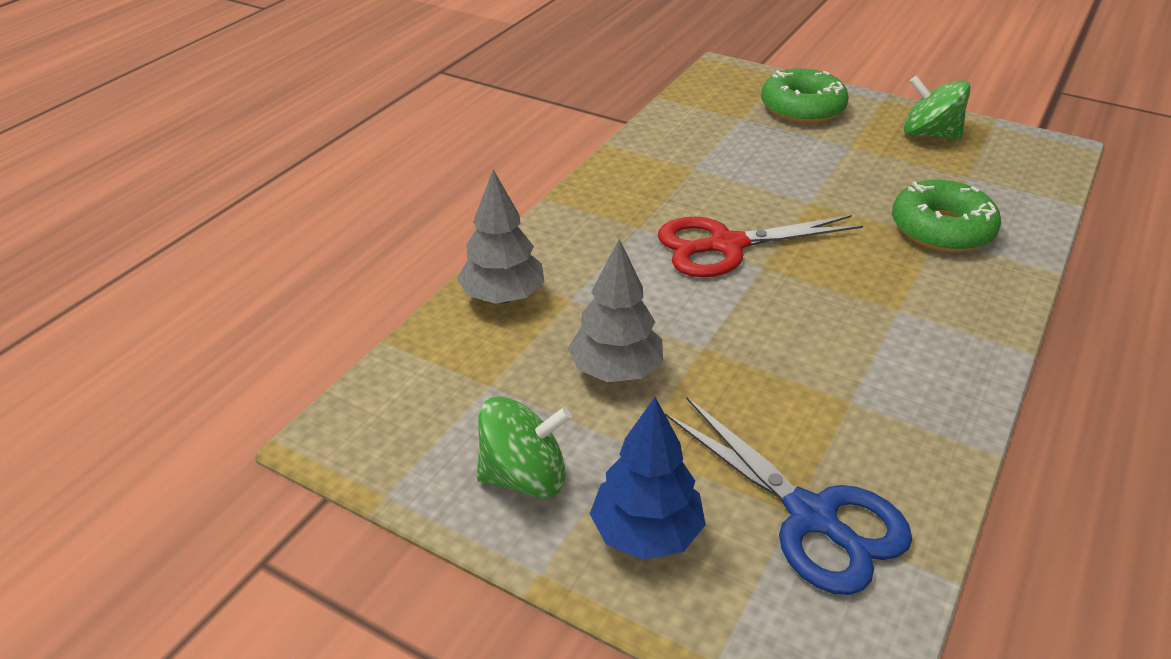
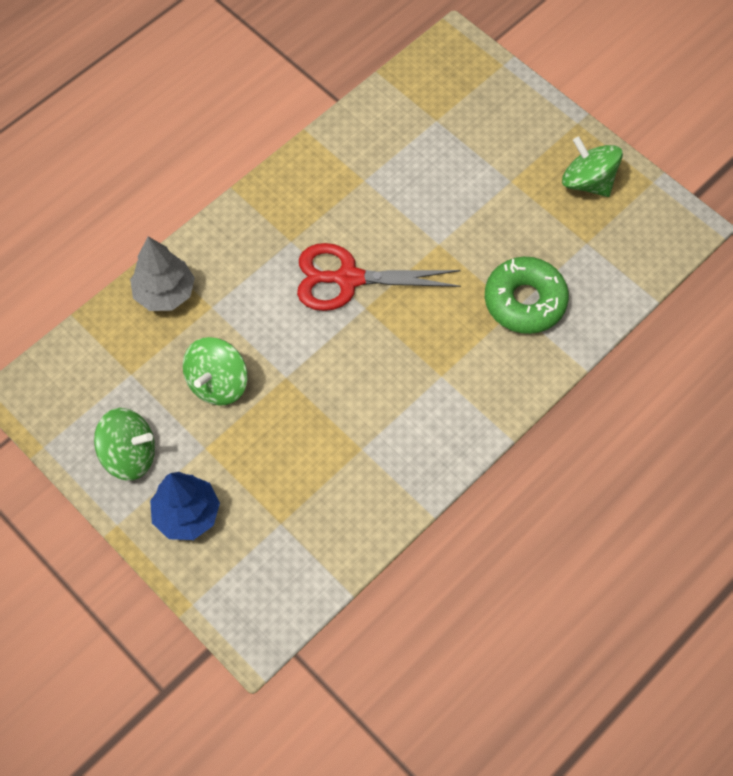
camera: 15 degrees right, 25 degrees up
(616, 371) = (218, 383): grey tree -> green spinning top
(802, 108) = (496, 119): green donut -> none
(811, 517) = (290, 529): blue scissors -> none

